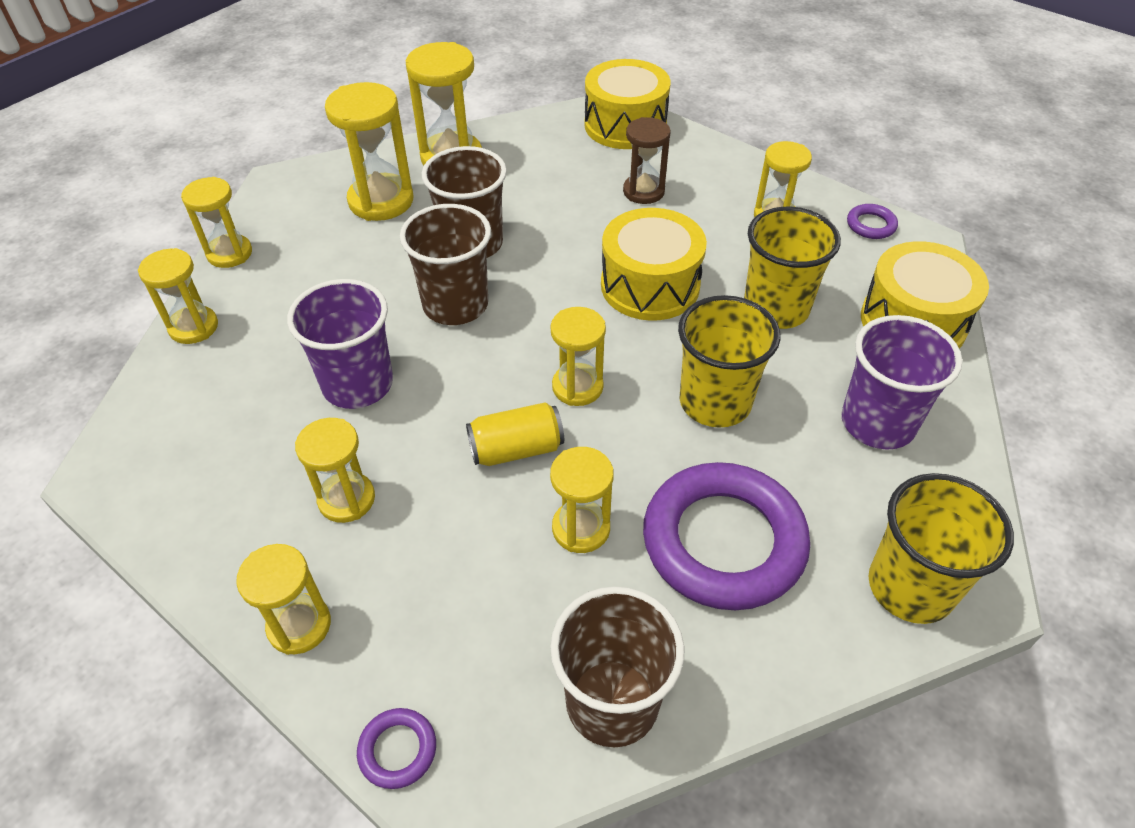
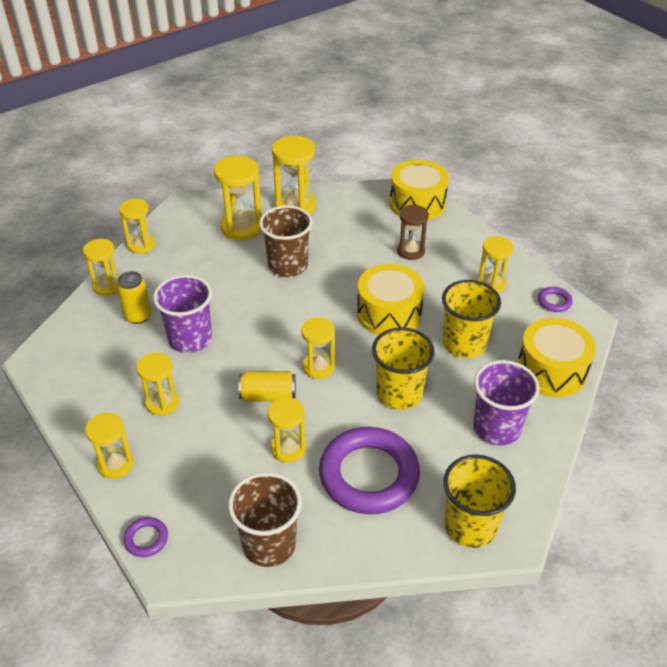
camera: 15 degrees right, 5 degrees down
(259, 365) = (138, 316): none -> yellow can
(455, 305) = (264, 302): brown cup -> none

